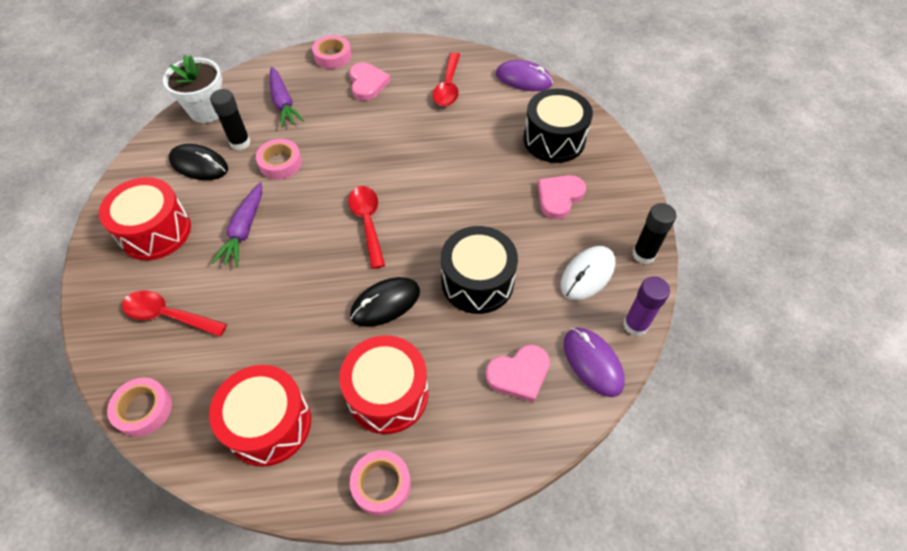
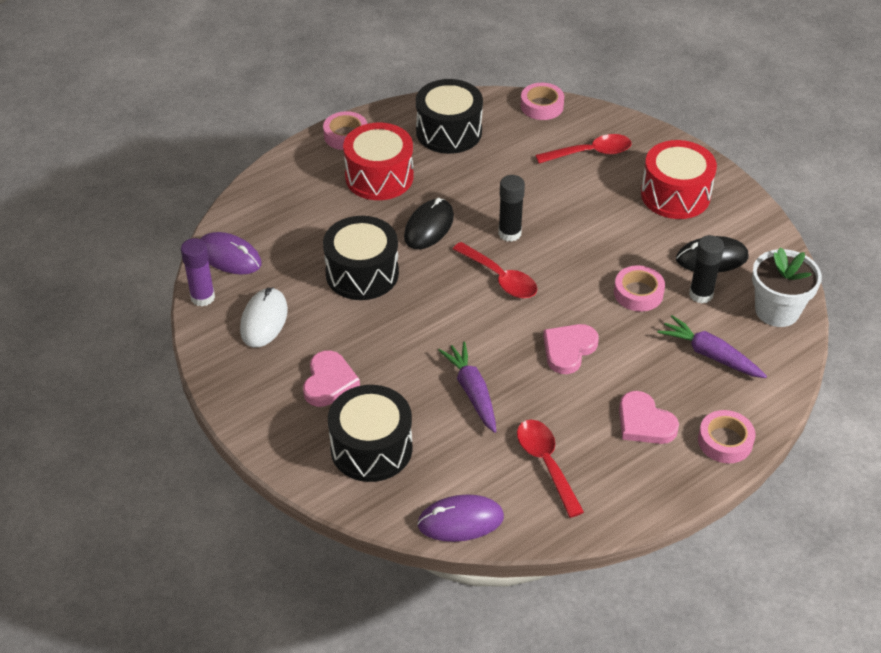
camera: 150 degrees right, 10 degrees down
(244, 230) = (603, 227): purple carrot -> purple carrot (472, 392)
(269, 424) = (449, 132): red drum -> black drum
(519, 374) = (286, 226): pink heart -> pink heart (568, 350)
(643, 254) = (216, 360): black glue stick -> black glue stick (509, 233)

